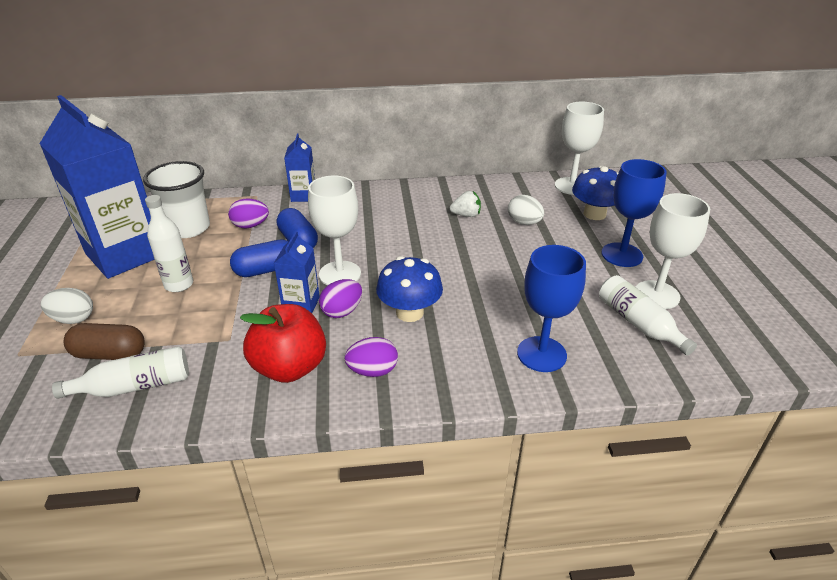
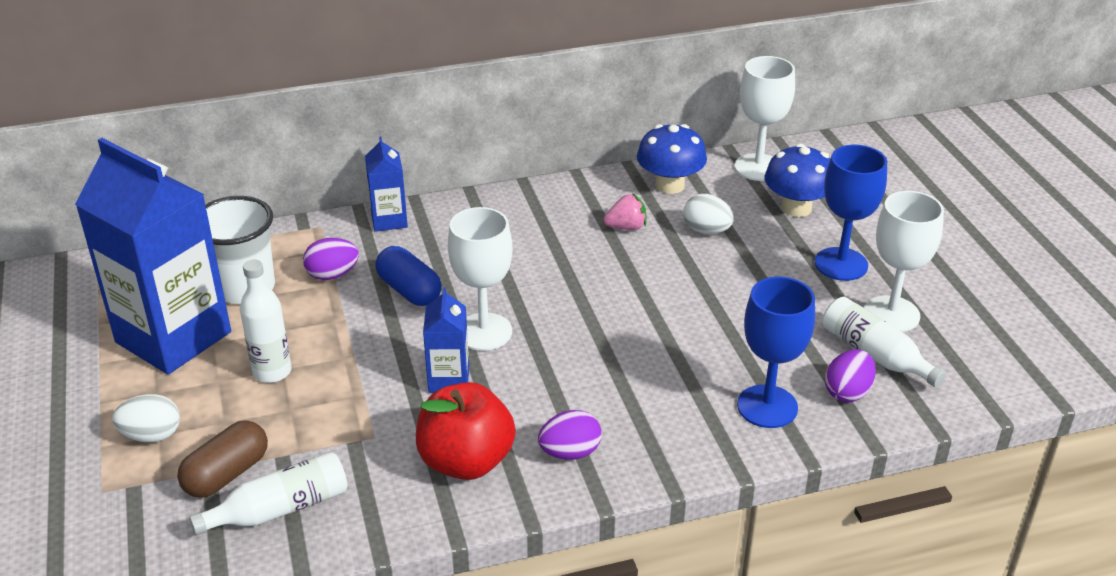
camera: 10 degrees left, 0 degrees up
(110, 354) = (226, 474): brown capsule -> brown capsule turned 45 degrees counterclockwise
(266, 270) = (381, 337): blue capsule -> none
(342, 311) = (505, 382): purple egg -> purple egg (847, 392)
(409, 312) = (592, 373): blue mushroom -> blue mushroom (669, 185)
(466, 215) = (626, 227): white strawberry -> pink strawberry

